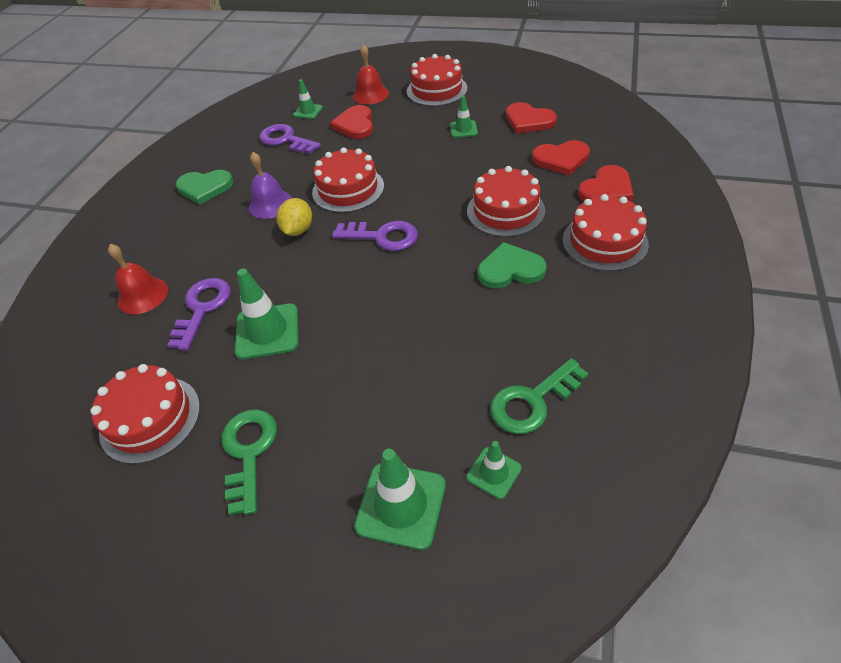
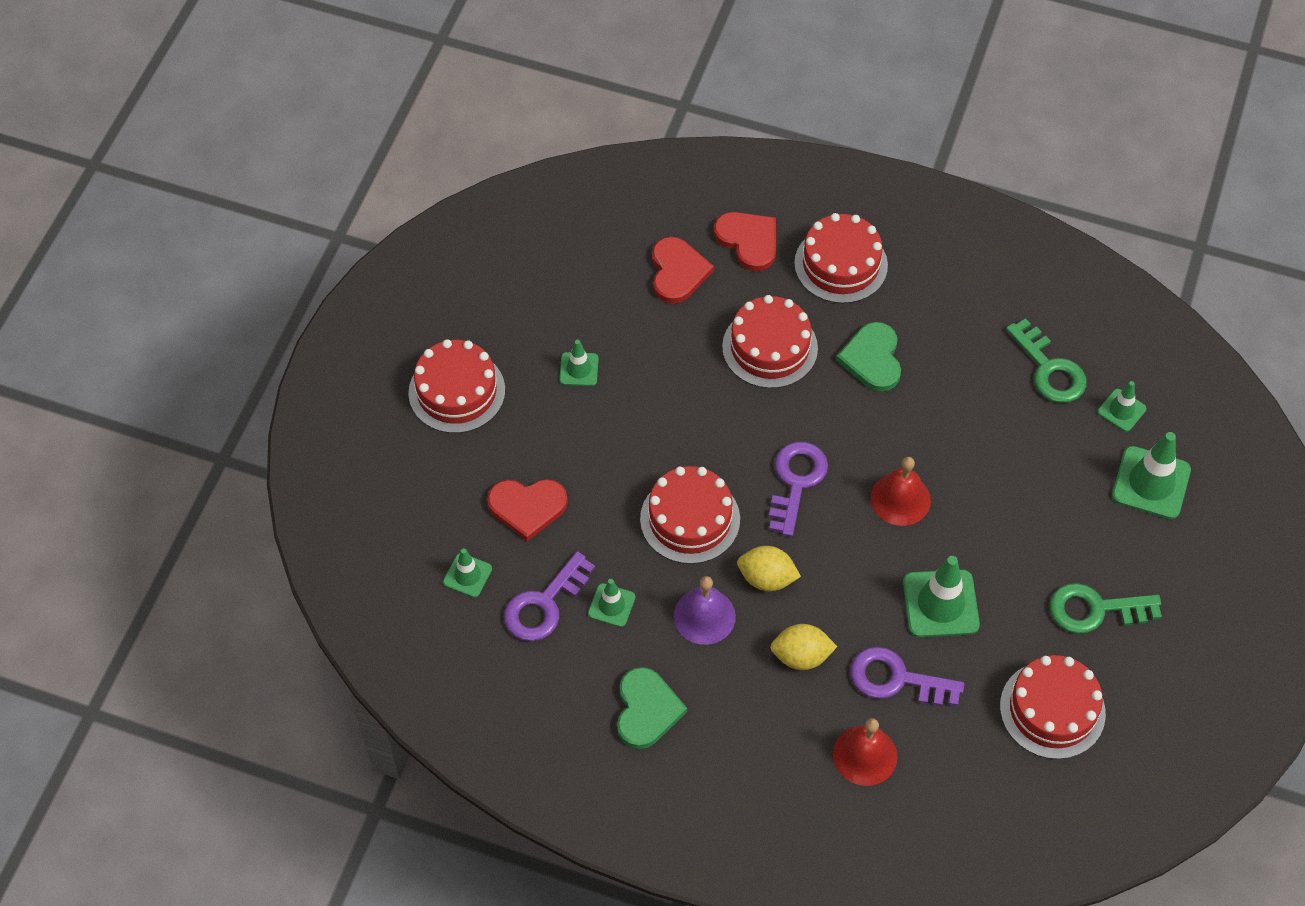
camera: 90 degrees left, 10 degrees up
(231, 254) = (801, 656): none -> yellow lemon
(283, 165) = (611, 605): none -> green traffic cone
(370, 94) = (442, 484): red bell -> red bell (900, 499)
(528, 120) = (577, 290): red heart -> none

